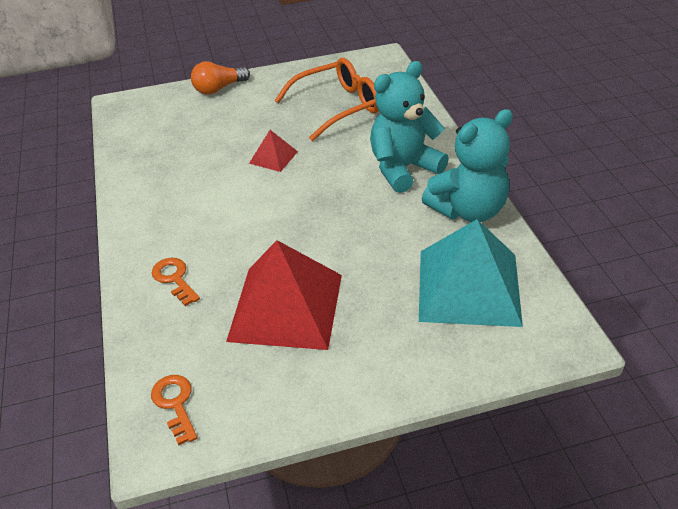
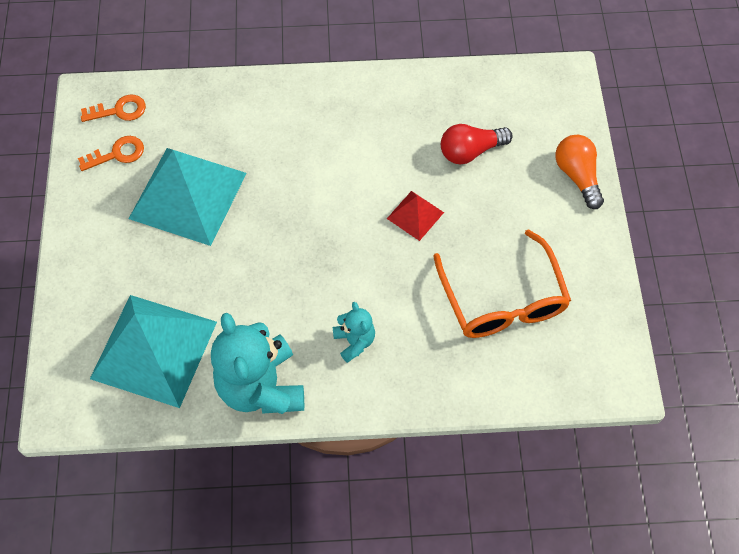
camera: 100 degrees right, 20 degrees up
(174, 279) = (254, 116): orange key -> orange key (117, 154)
(202, 139) = (470, 151): none -> red light bulb
(286, 307) = (188, 195): red pyramid -> turquoise pyramid
(403, 168) = (354, 341): turquoise teddy bear -> turquoise teddy bear, size x0.49

